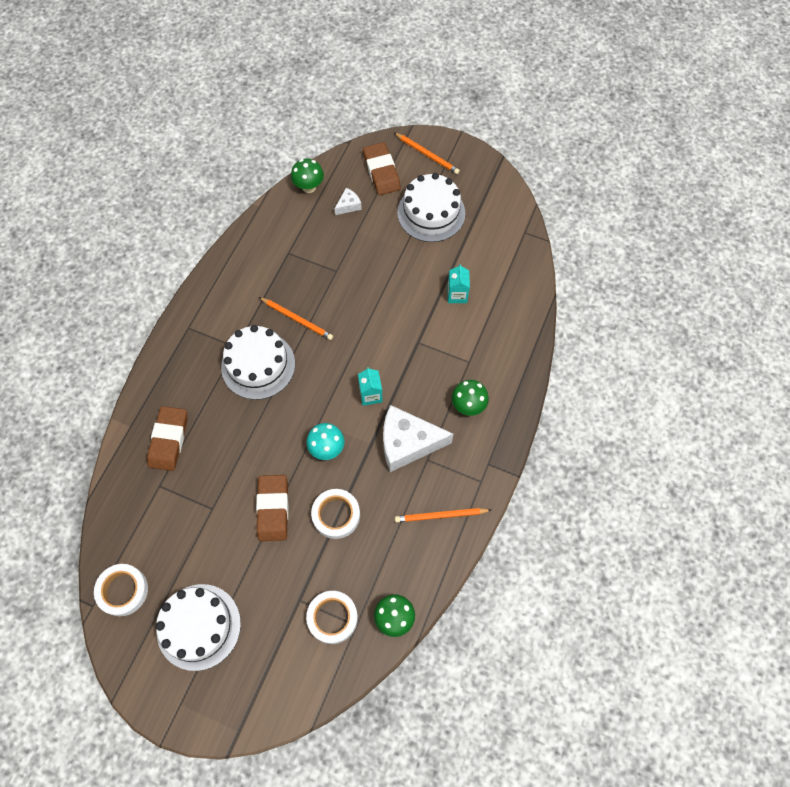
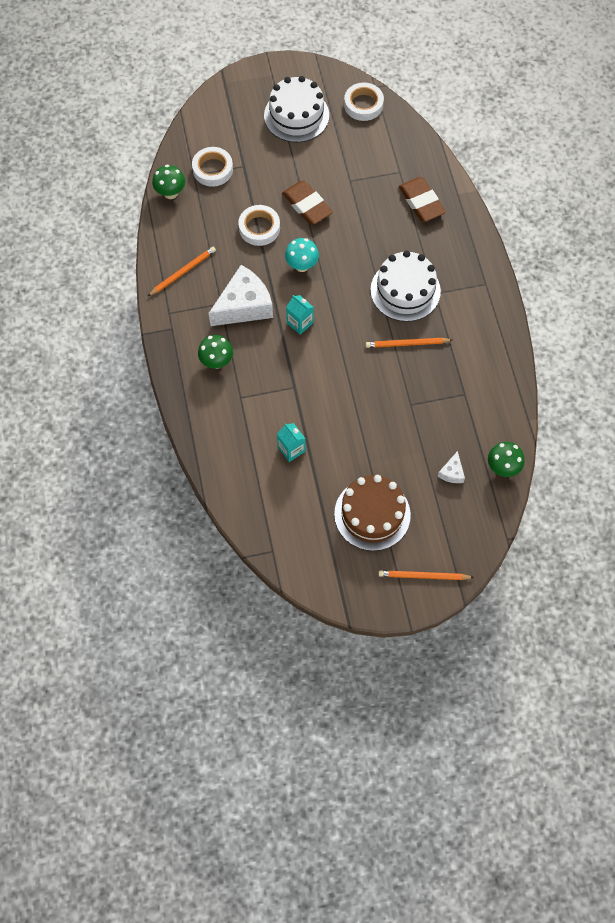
camera: 145 degrees right, 0 degrees up
(381, 171) = (451, 528): brown eraser -> none
(431, 213) = (372, 514): white cake -> brown cake

